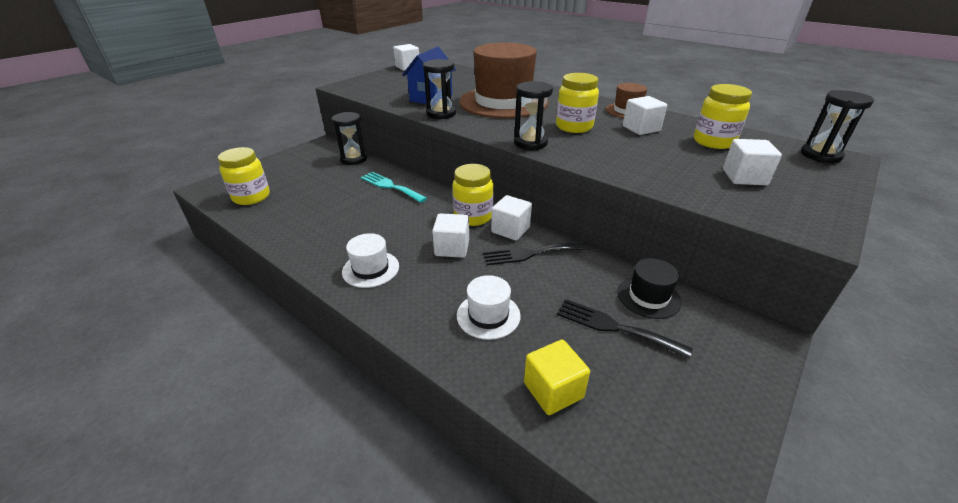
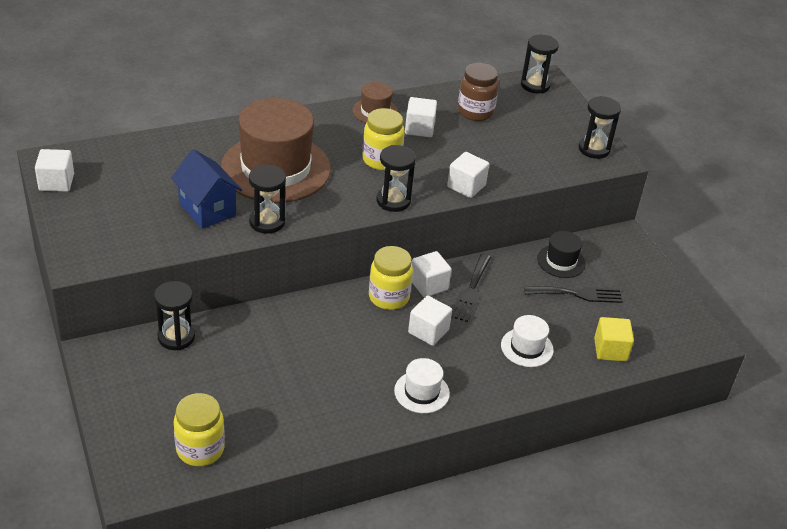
camera: 65 degrees left, 5 degrees up
(390, 186) = (277, 330): turquoise fork -> none
(614, 327) = (578, 294): black fork -> black fork turned 150 degrees counterclockwise
(713, 142) = (475, 112): yellow jar -> brown jar
(744, 177) = (536, 138): white cube -> white cube (466, 186)
(804, 213) = (594, 149): none -> black hourglass

